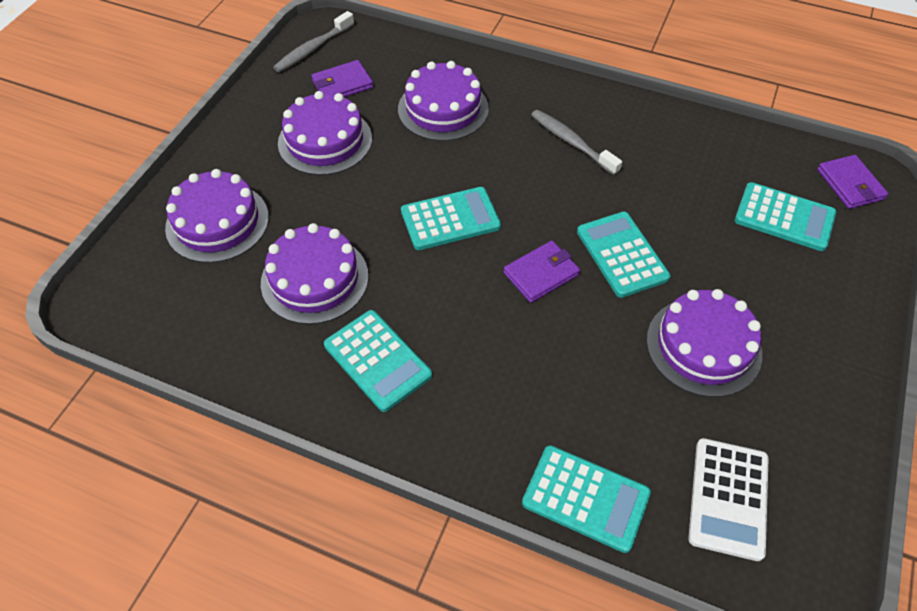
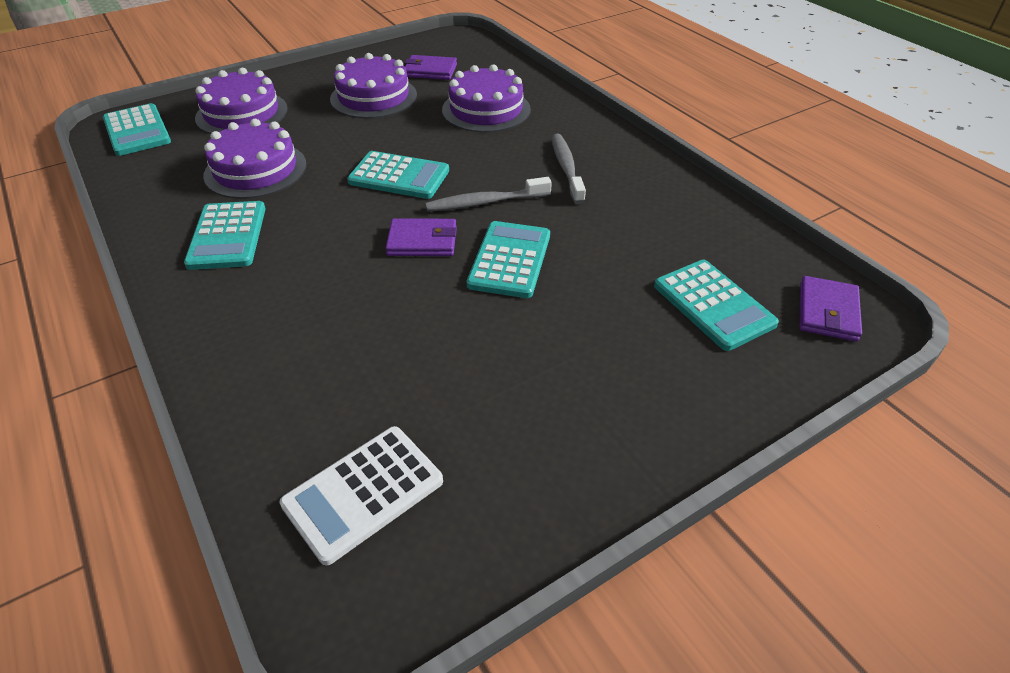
camera: 35 degrees right, 10 degrees down
(313, 49) = (437, 45): grey toothbrush -> grey toothbrush (485, 202)
(585, 498) = (244, 412): turquoise calculator -> turquoise calculator (137, 131)
(703, 346) = (498, 362): purple cake -> none

